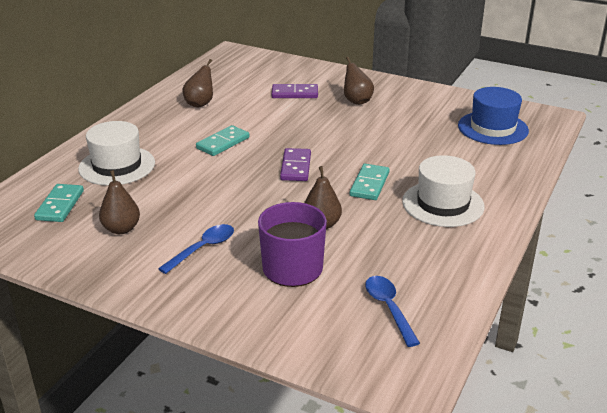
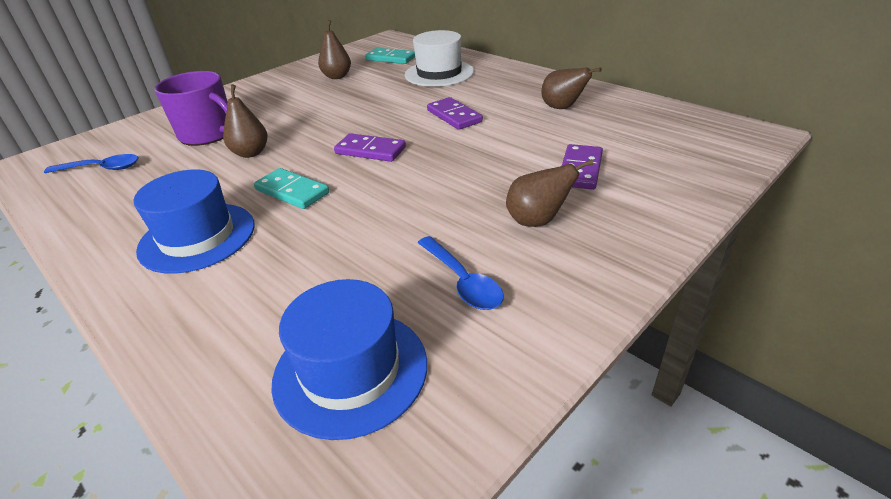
camera: 110 degrees right, 5 degrees up
(203, 248) = (278, 102): blue spoon -> blue spoon (462, 281)
(223, 143) = (454, 116): turquoise domino -> purple domino
(443, 204) = (197, 237): white hat -> blue hat

